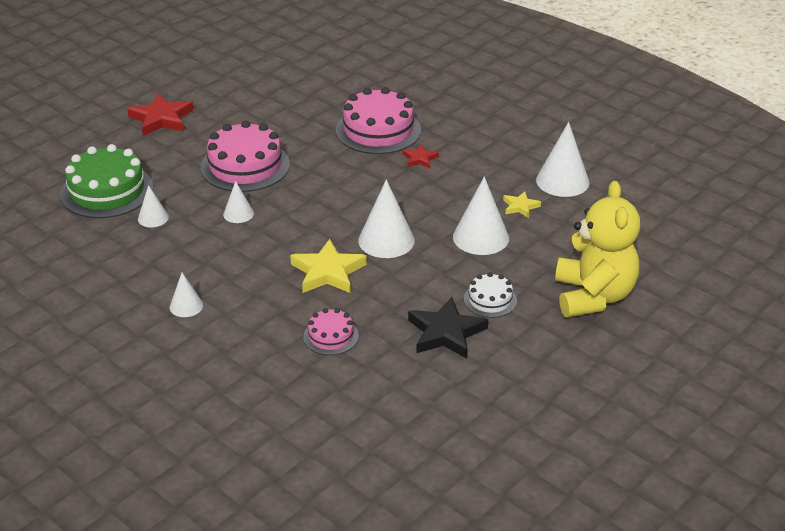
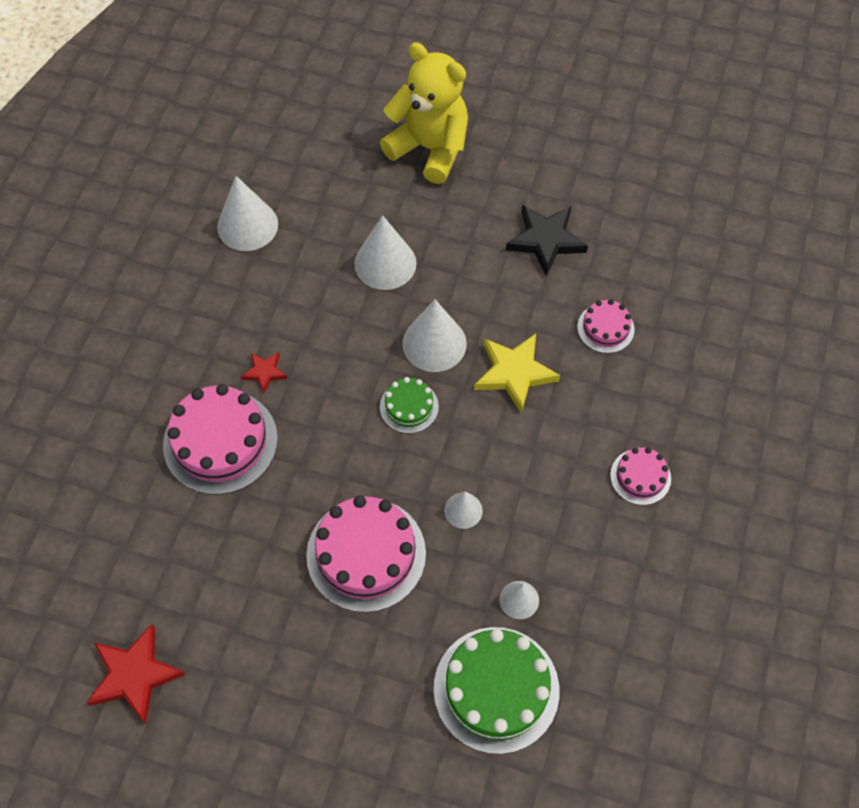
camera: 115 degrees left, 25 degrees up
(161, 119) = (305, 724): red star -> red star (134, 675)
(186, 306) = (640, 476): white cone -> pink cake
(340, 213) = (409, 406): none -> green cake
(490, 300) = (479, 223): white cake -> none
(520, 206) = (313, 247): yellow star -> none
(593, 296) = (430, 148): yellow teddy bear -> yellow teddy bear turned 60 degrees clockwise

